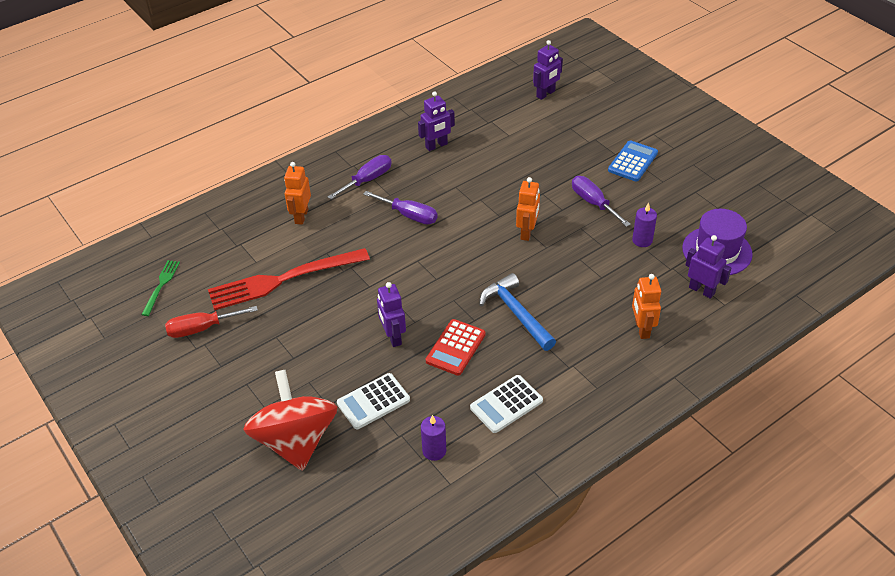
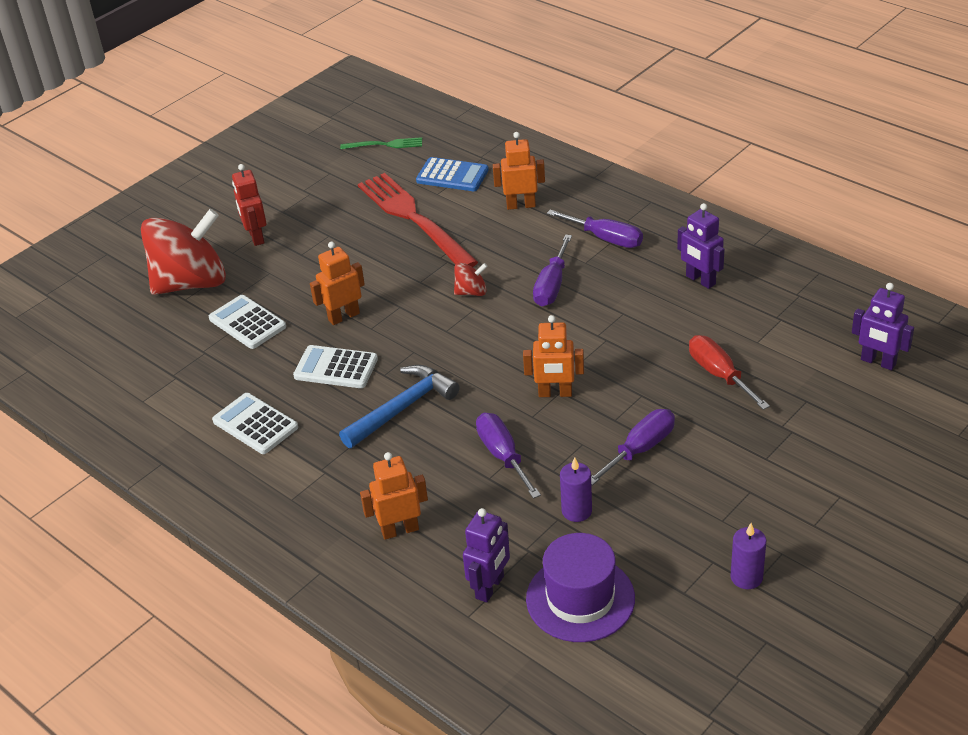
camera: 80 degrees right, 5 degrees down
(202, 328) = (330, 186): red screwdriver -> red screwdriver (719, 374)
(250, 388) = (256, 237): none -> red robot
(393, 337) = (343, 316): purple robot -> orange robot
(396, 258) = (471, 292): none -> red spinning top
(434, 451) = (185, 380): purple candle -> purple candle (746, 577)
(456, 348) = (336, 368): red calculator -> white calculator
(582, 267) = (503, 455): none -> purple screwdriver
(632, 161) = (755, 480): blue calculator -> blue calculator (452, 175)

